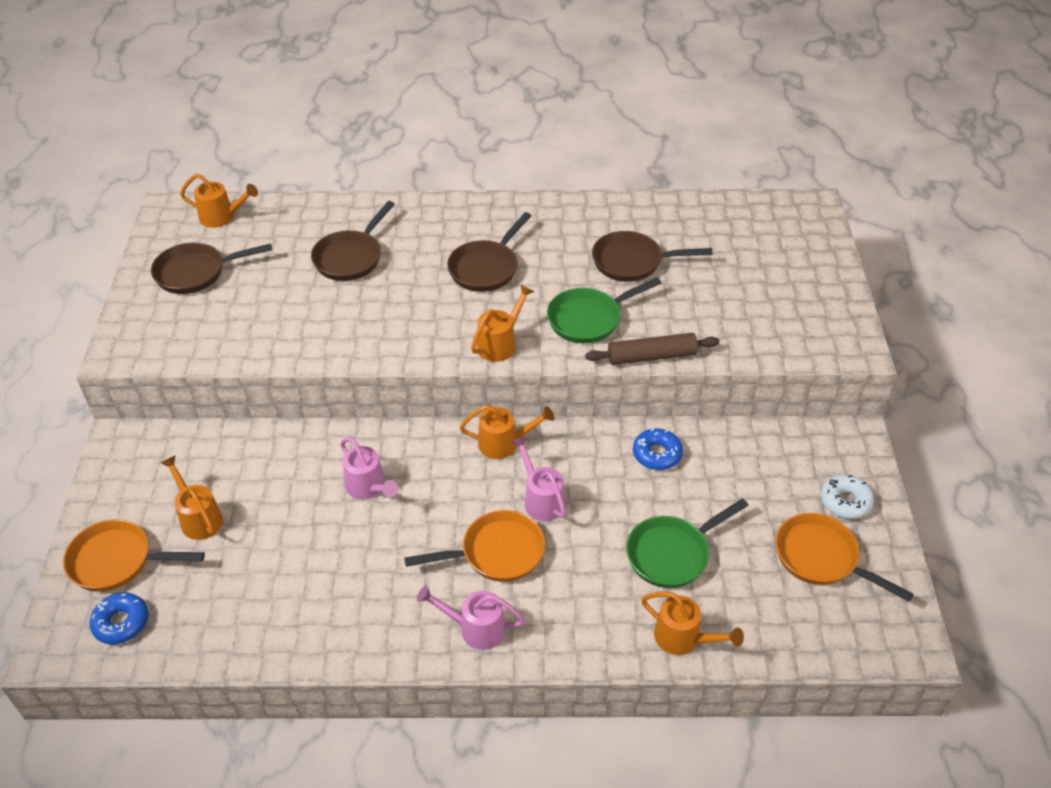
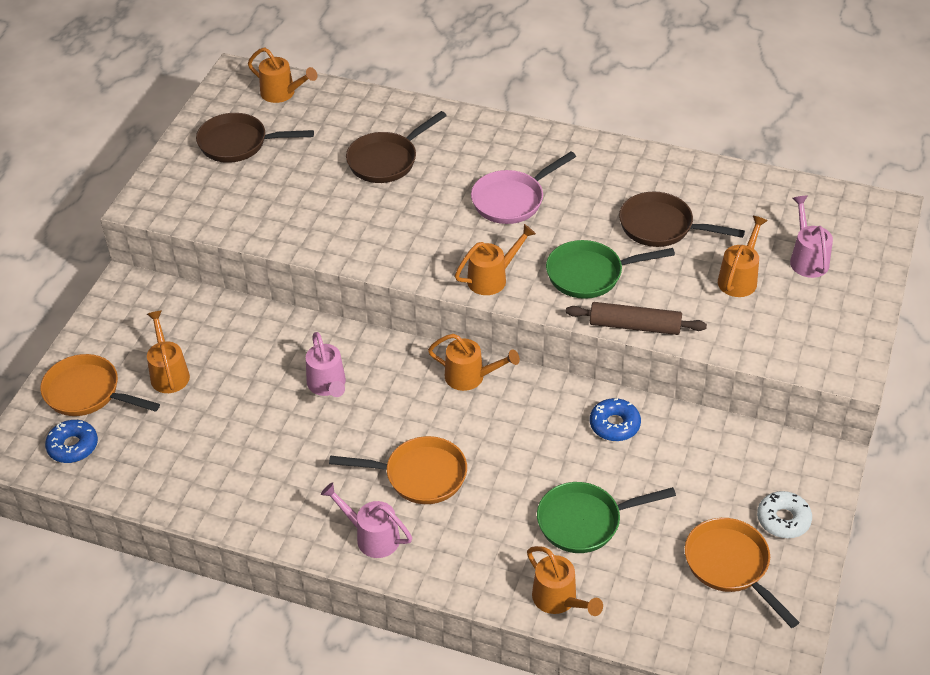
camera: 20 degrees right, 0 degrees up
(486, 268) = (512, 200): brown pan -> pink pan
(541, 499) = (482, 438): pink watering can -> pink watering can (807, 259)
(722, 292) = (739, 278): none -> orange watering can

